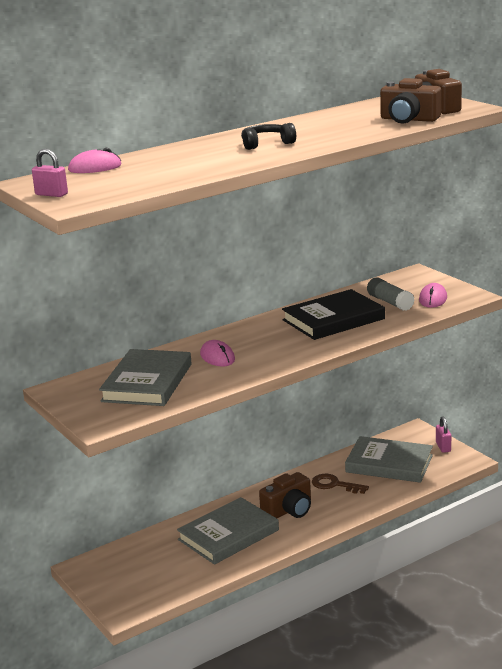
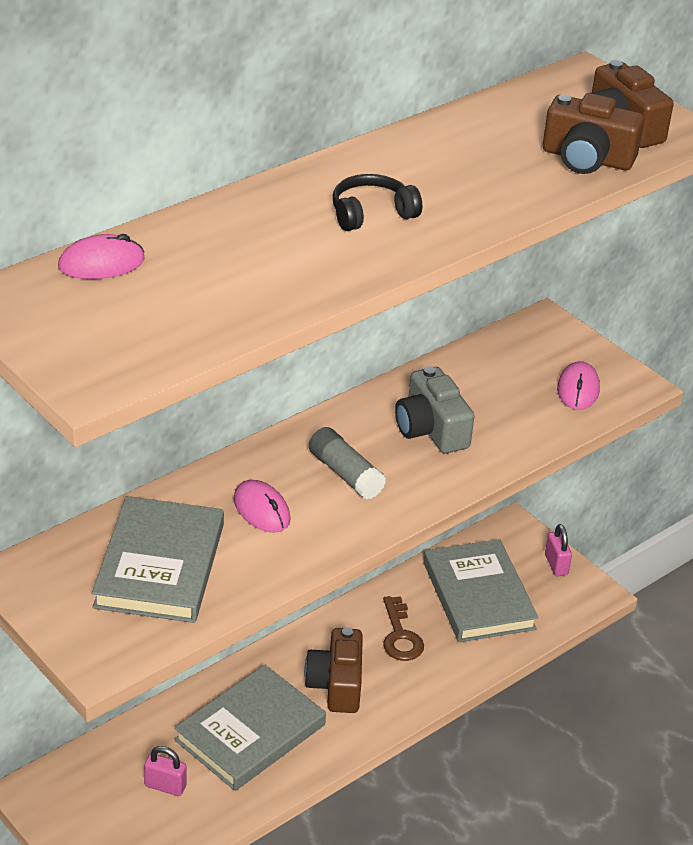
camera: 10 degrees left, 15 degrees up
(51, 194) = (47, 346): pink padlock -> pink padlock (165, 786)
(289, 510) = (336, 684): brown camera -> brown camera turned 135 degrees clockwise
(333, 319) = (431, 429): black book -> grey camera
(334, 485) = (400, 636): brown key -> brown key turned 120 degrees counterclockwise
(389, 464) = (478, 596): grey book -> grey book turned 60 degrees clockwise
(390, 302) = (513, 393): grey glue stick -> grey glue stick (345, 474)

